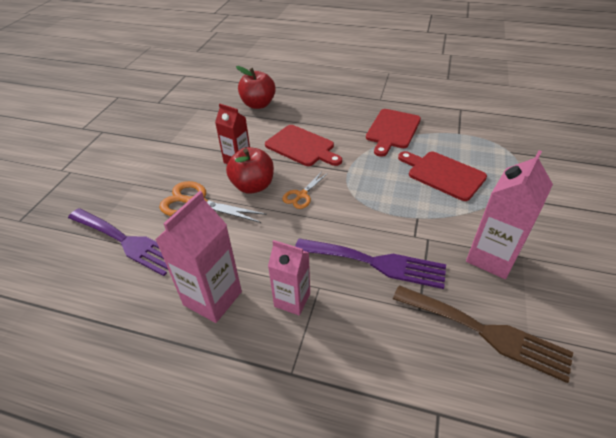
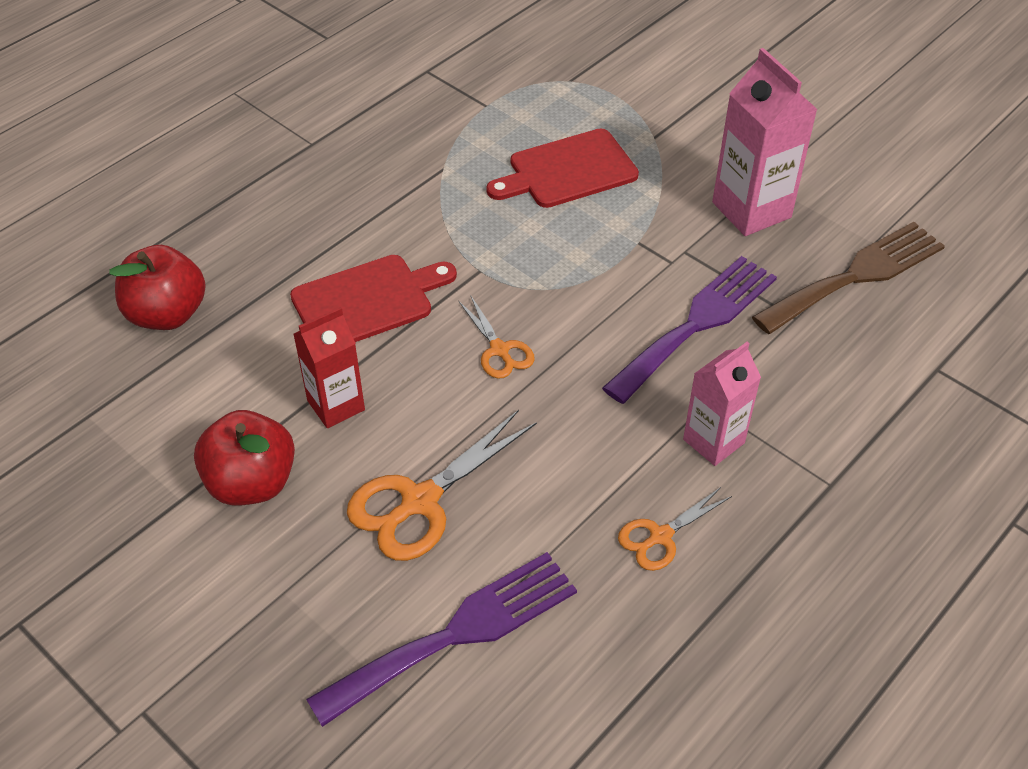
camera: 65 degrees left, 5 degrees up
(212, 298) = (660, 536): pink carton -> orange scissors
(253, 186) = (429, 406): red apple -> red apple (252, 483)
(392, 130) = (416, 172): red cutting board -> none

